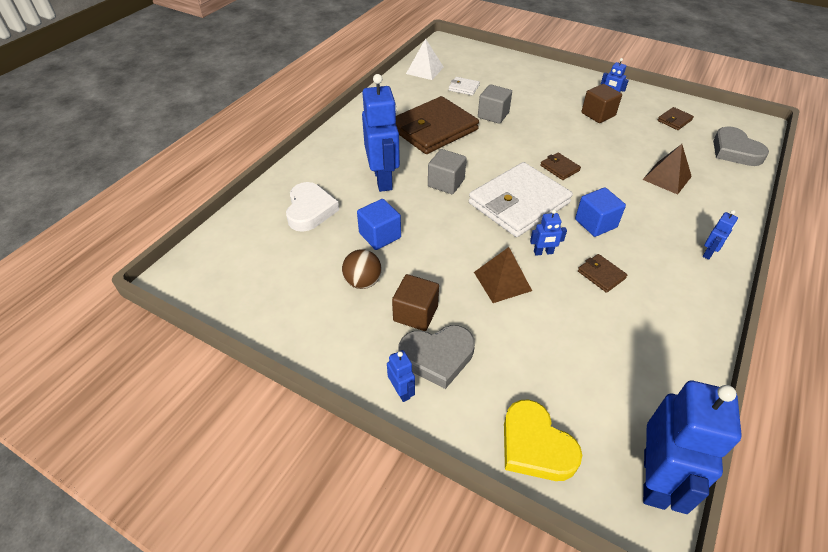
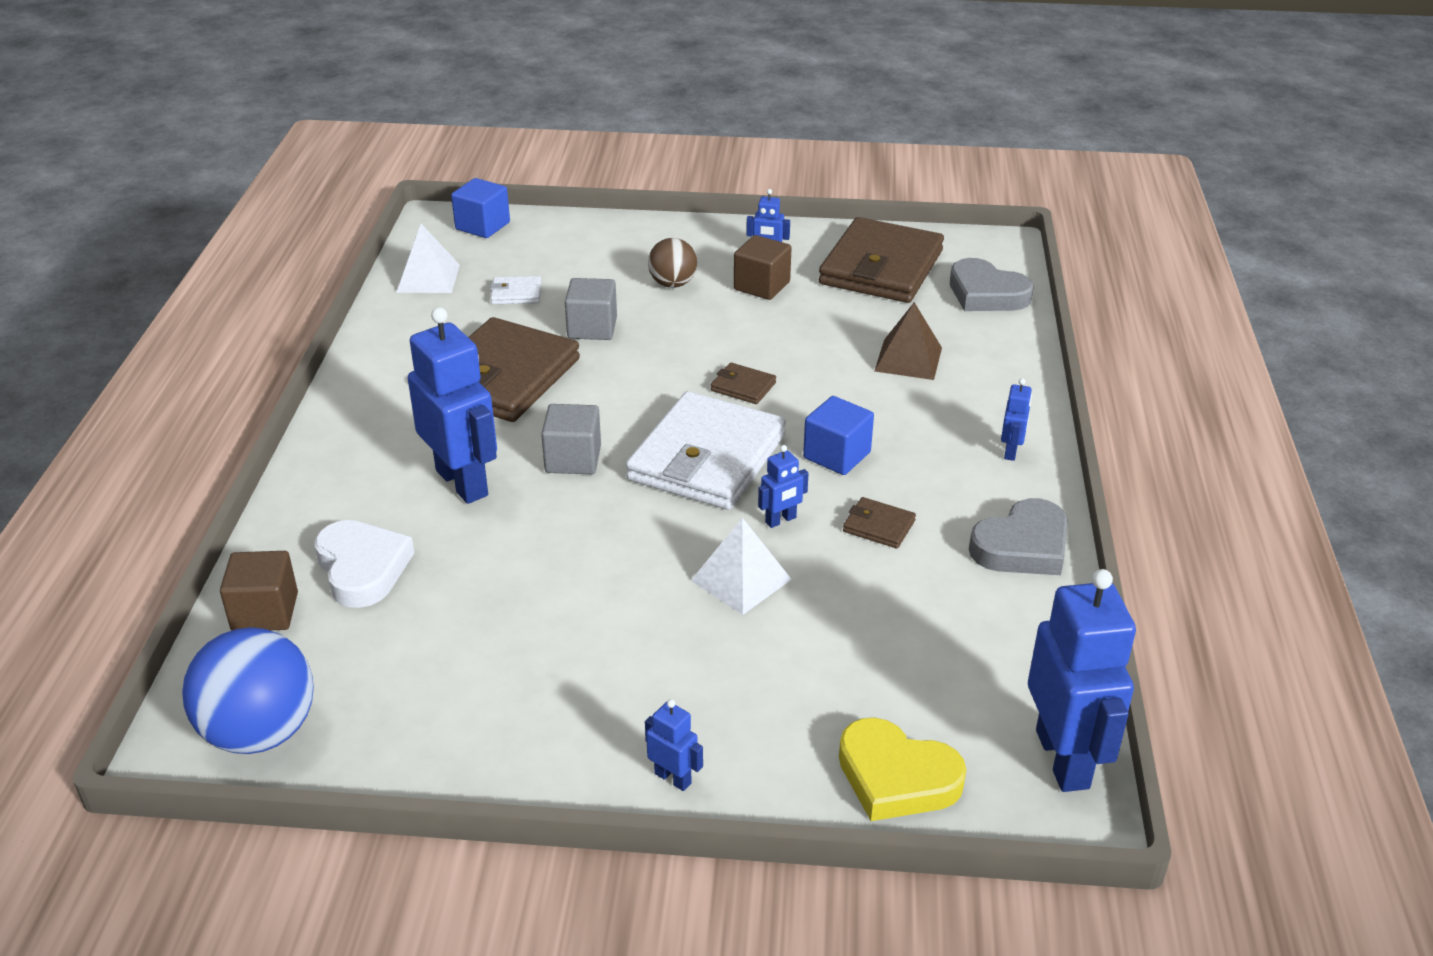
camera: 25 degrees left, 10 degrees down
(213, 282) = (260, 732): none -> blue ball
(363, 282) = (523, 649): brown ball -> brown ball (672, 284)
(380, 235) = (509, 572): blue cube -> blue cube (482, 226)
(415, 313) = (634, 667): brown cube -> brown cube (265, 612)
(437, 357) = (700, 715): grey heart -> grey heart (1022, 546)
(502, 281) = (741, 579): brown pyramid -> white pyramid
(674, 120) = (881, 267): brown wallet -> brown wallet, size x2.44

